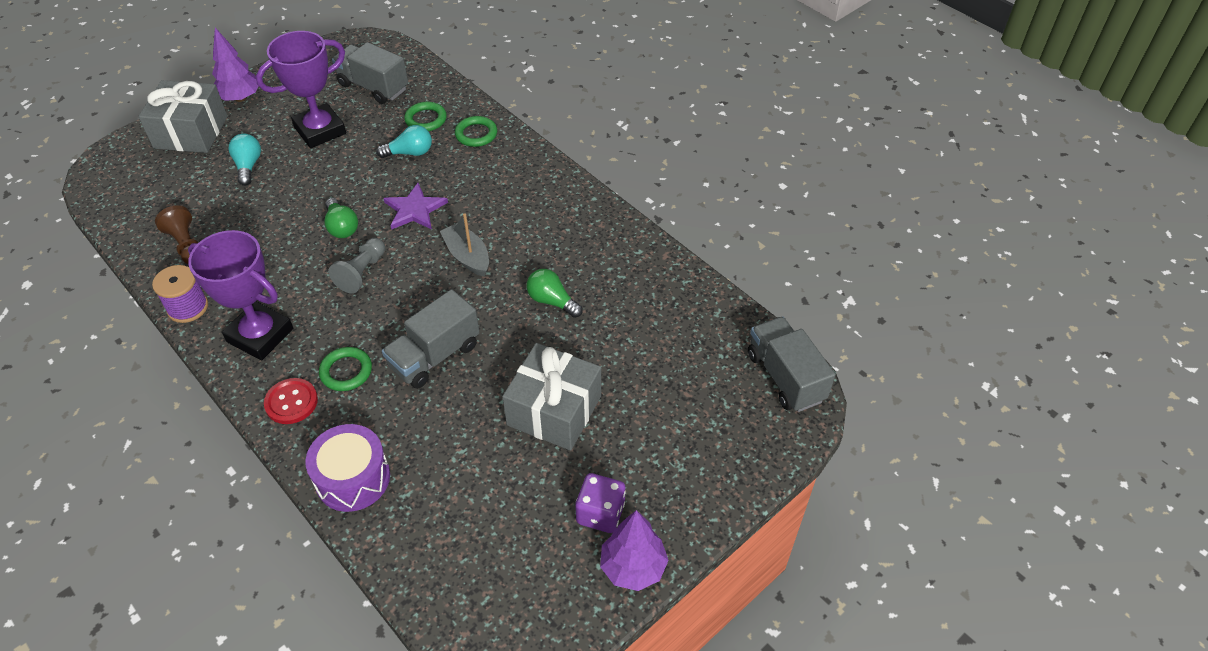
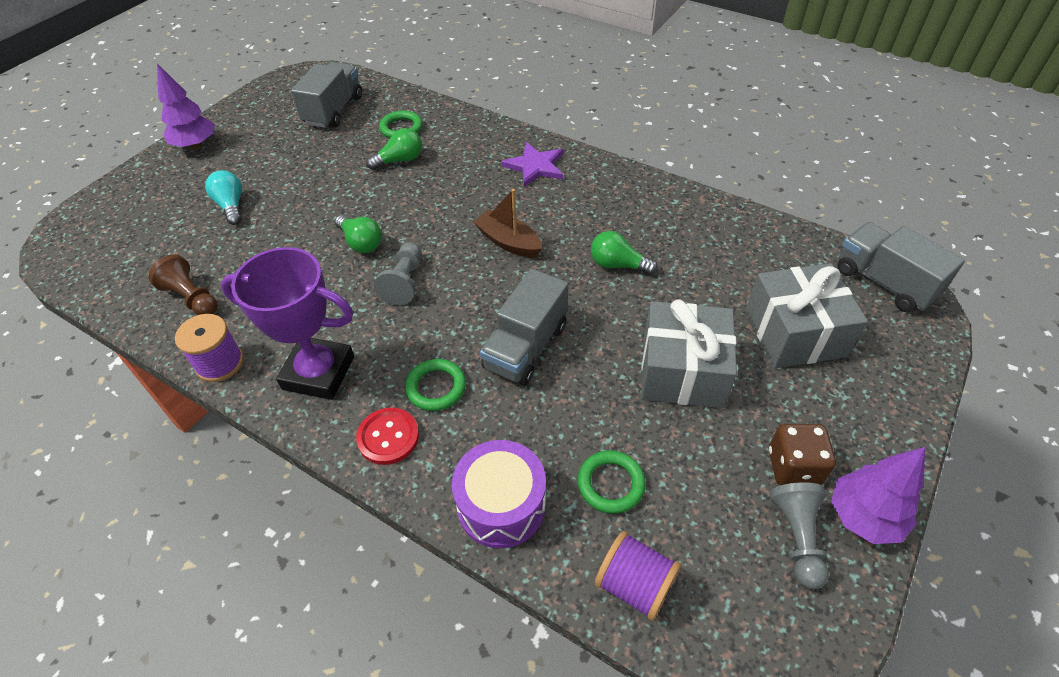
camera: 15 degrees left, 0 degrees up
(191, 132) = (153, 186): grey gift -> grey gift (794, 333)
(320, 130) = (295, 158): purple trophy -> none
(373, 87) = (333, 110): grey truck -> grey truck turned 90 degrees clockwise
(410, 153) = (400, 160): turquoise light bulb -> green light bulb
(414, 210) = (431, 210): purple star -> purple star (535, 166)
(423, 565) = (634, 585): none -> purple spool
(467, 256) = (508, 242): grey boat -> brown boat
(476, 134) = (458, 131): green ring -> green ring (611, 484)
(569, 567) = (797, 537): none -> grey pawn
(600, 513) = (793, 467): purple dice -> brown dice

